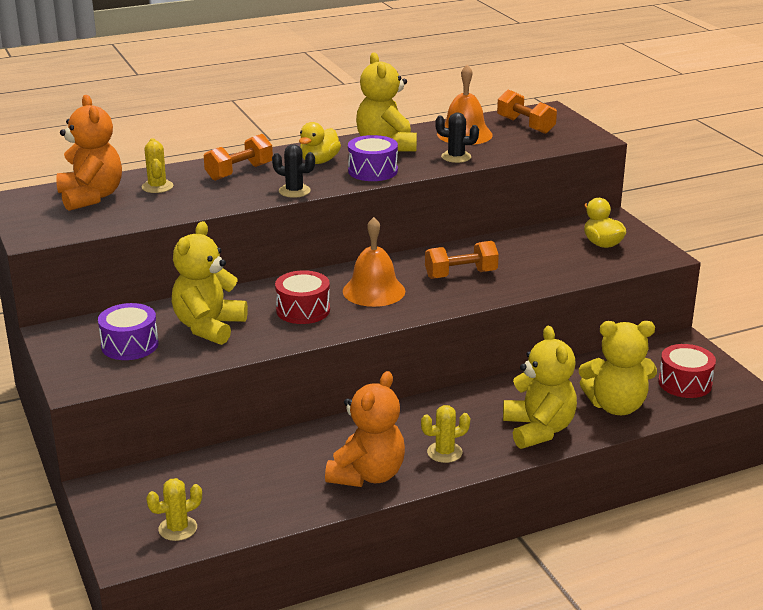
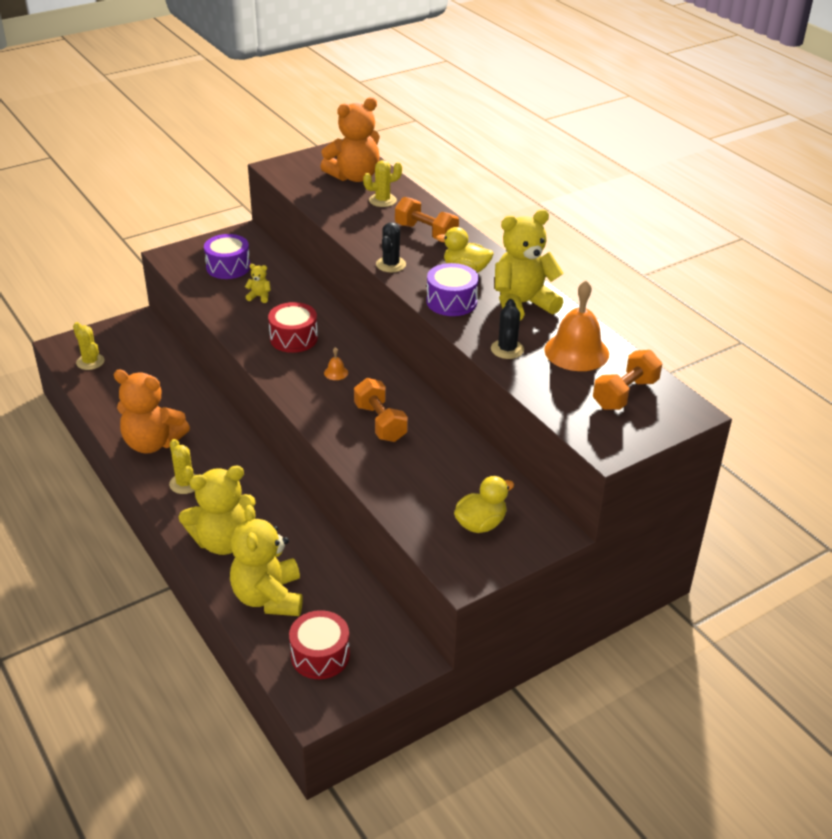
camera: 80 degrees right, 10 degrees up
(209, 327) = (259, 297): yellow teddy bear -> yellow teddy bear, size x0.41
(374, 291) = (336, 372): orange bell -> orange bell, size x0.41

